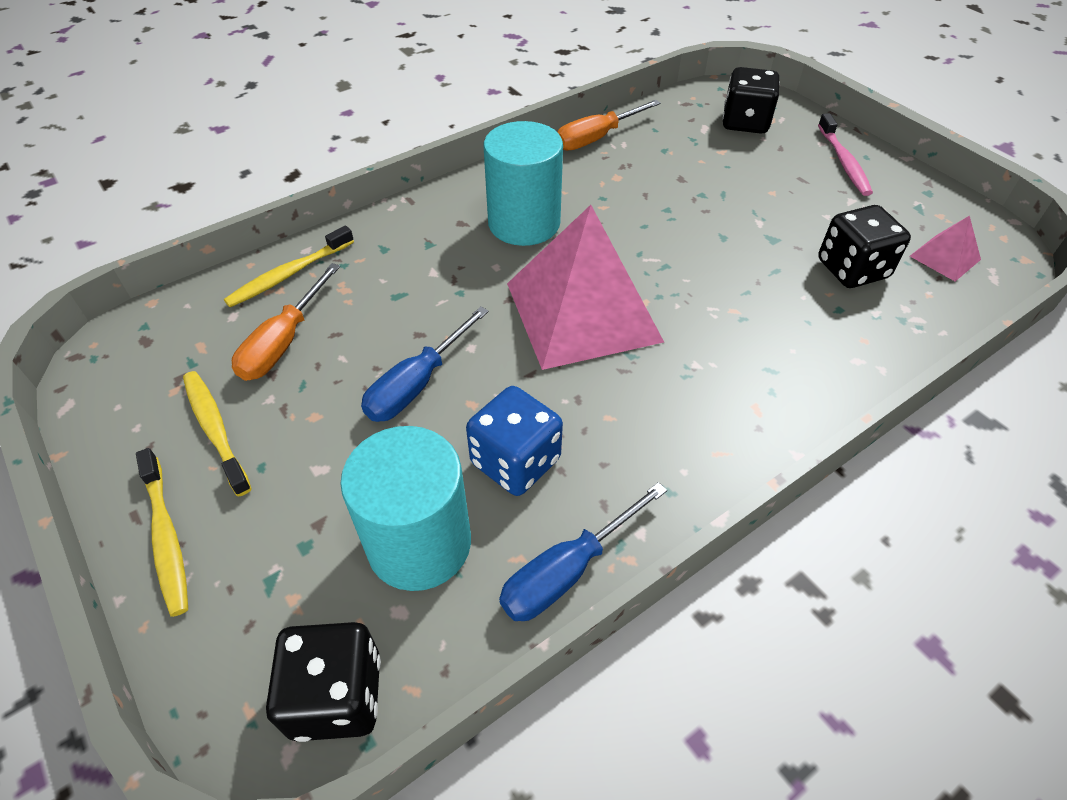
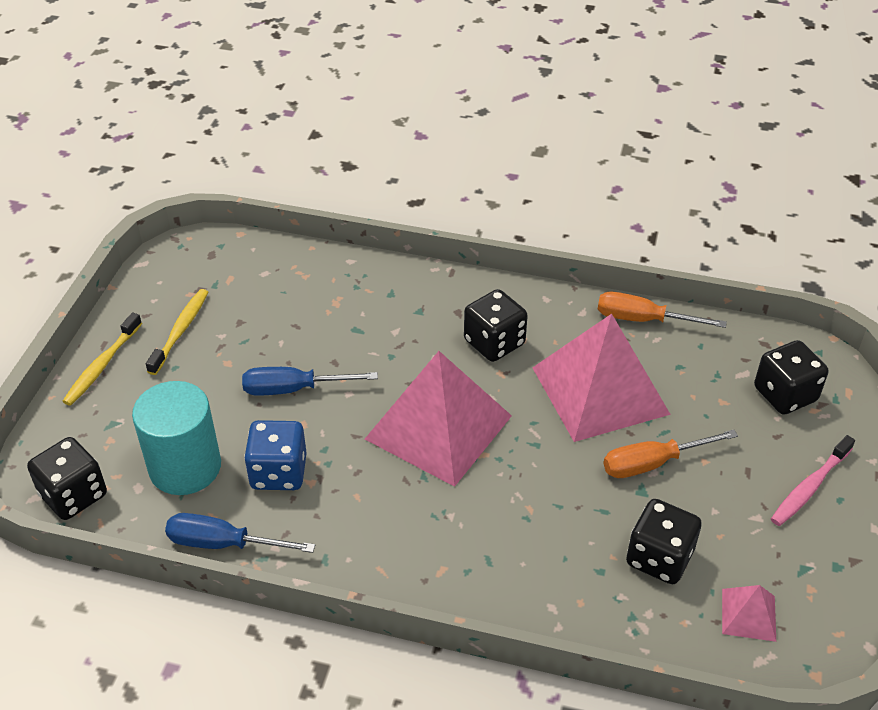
camera: 50 degrees right, 5 degrees down
(284, 342) = (266, 309): orange screwdriver -> orange screwdriver (653, 463)
(289, 274) = (321, 270): yellow toothbrush -> none
(524, 223) = (494, 343): turquoise cylinder -> black dice
(645, 199) = (600, 390): none -> pink pyramid

